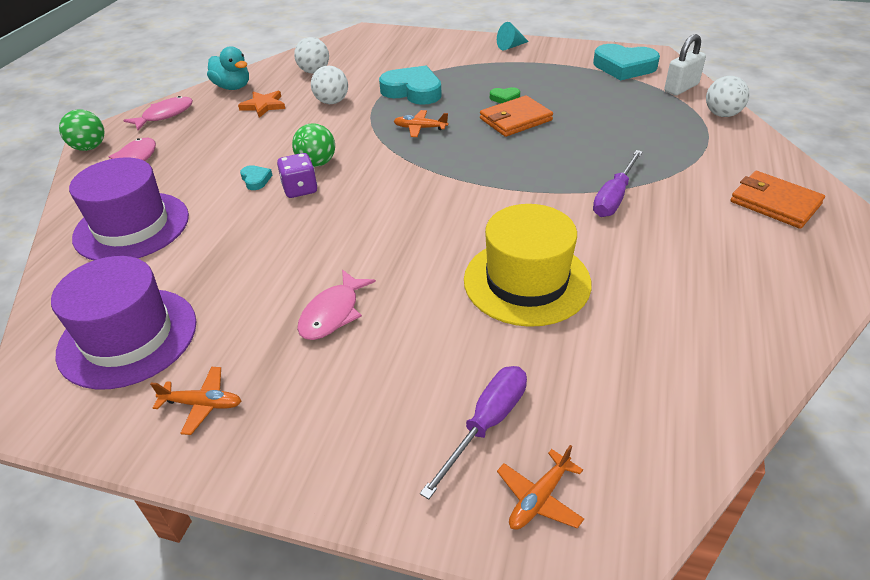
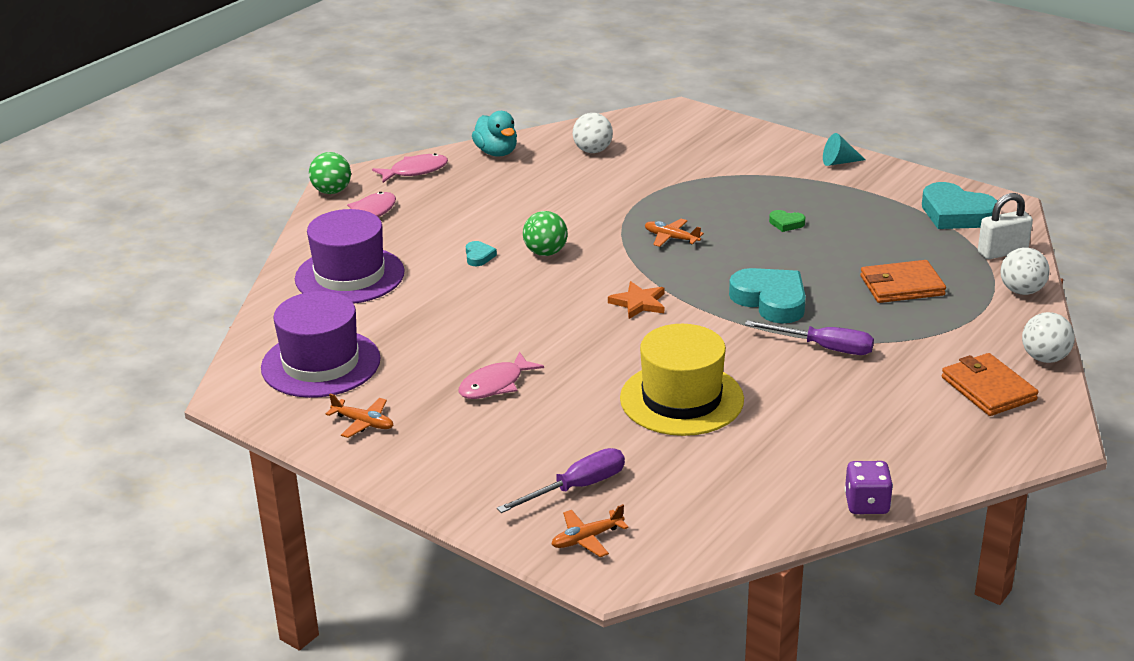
camera: 20 degrees right, 10 degrees down
(263, 106) = (520, 180): orange star -> orange star (638, 303)
(300, 189) = (517, 274): purple dice -> purple dice (866, 504)
(332, 102) = (594, 190): white ball -> white ball (1045, 358)
(413, 91) = (689, 195): turquoise heart -> turquoise heart (771, 300)
(515, 119) = (780, 249): orange wallet -> orange wallet (901, 286)
(614, 197) = (824, 348): purple screwdriver -> purple screwdriver turned 120 degrees counterclockwise

